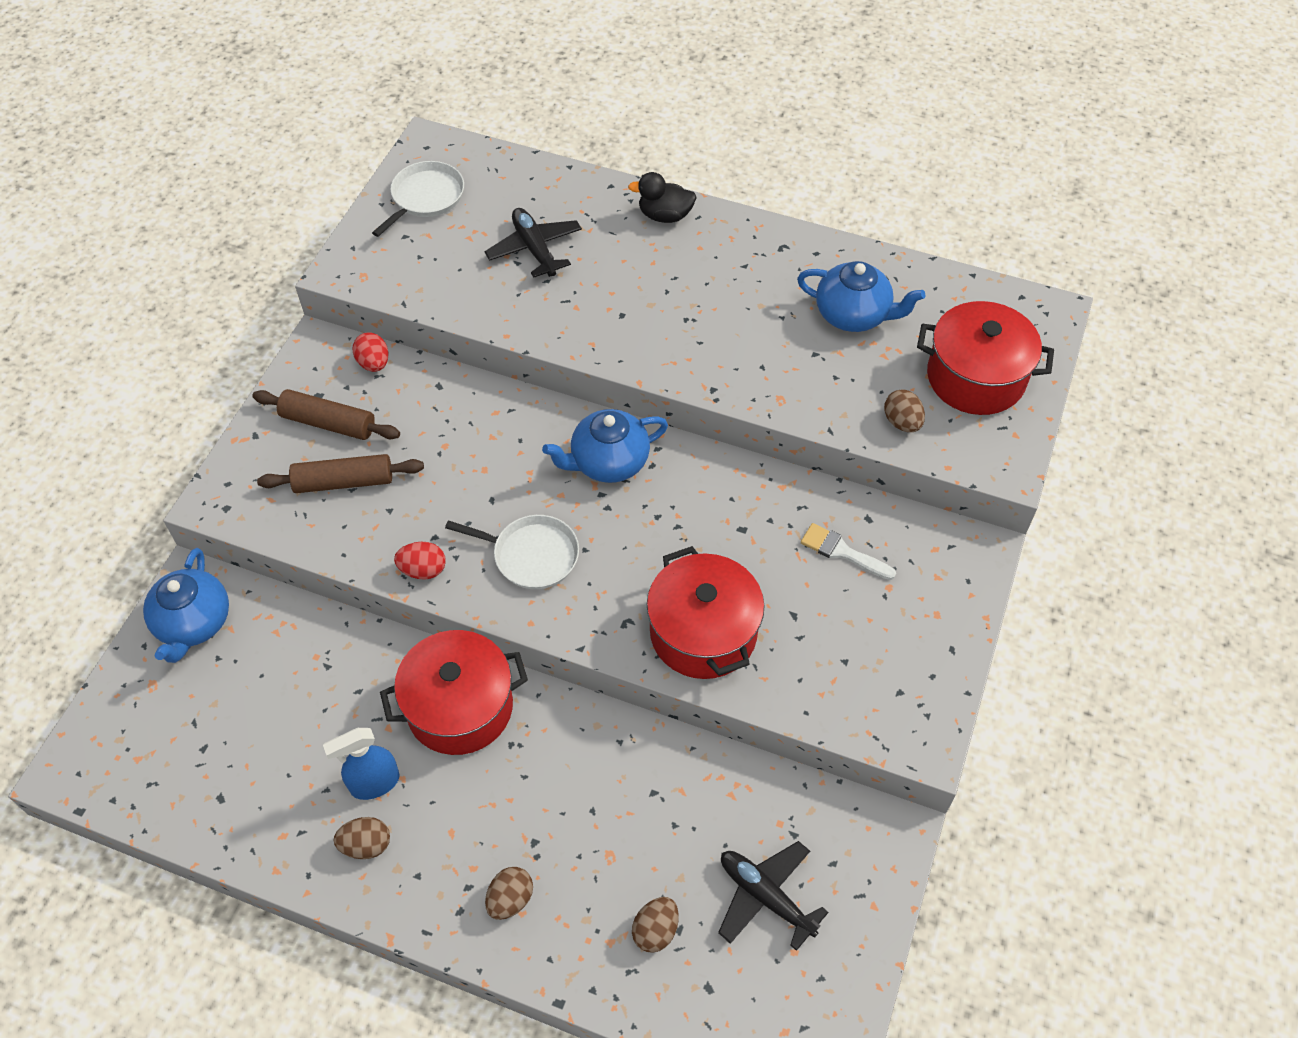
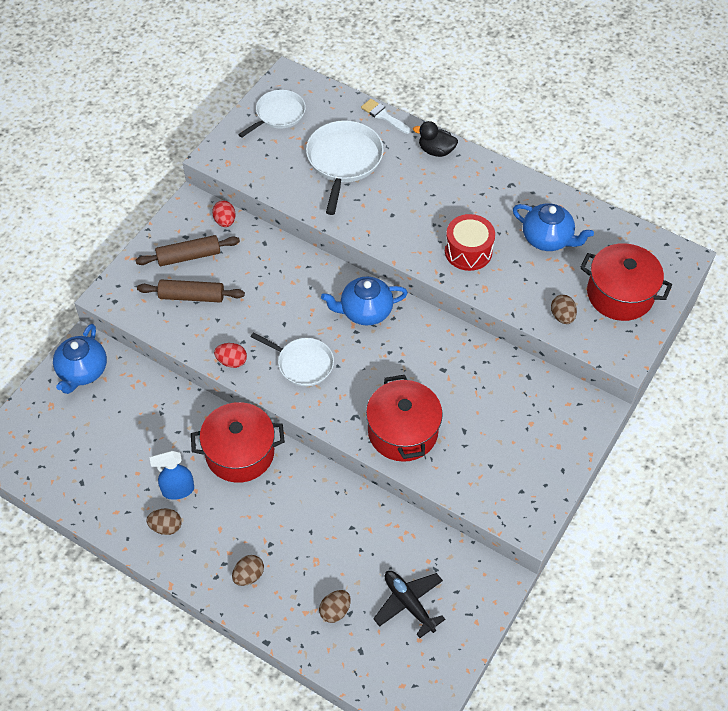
camera: 10 degrees right, 0 degrees up
(328, 423) = (188, 256): brown rolling pin -> brown rolling pin turned 45 degrees counterclockwise
(534, 249) = (344, 161): black plane -> white pan
(744, 350) = (468, 251): none -> red drum
(842, 552) = (505, 395): white brush -> white brush (383, 116)

